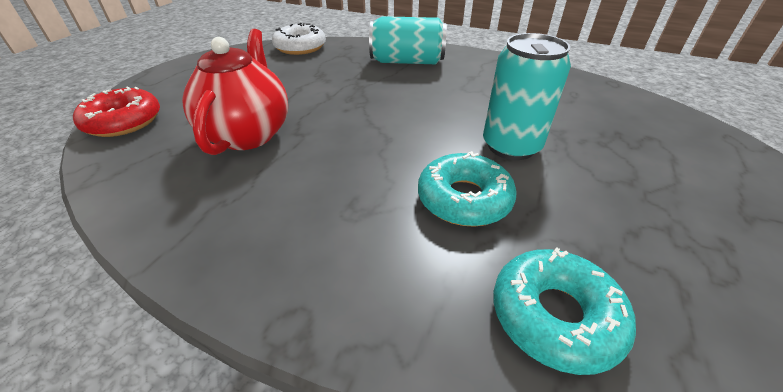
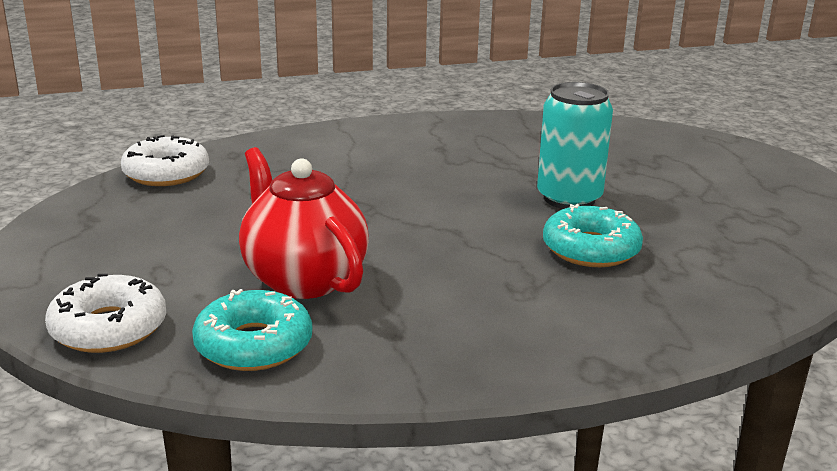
camera: 40 degrees left, 15 degrees down
(123, 121) = (109, 328): red donut -> white donut
(407, 61) = (343, 151): turquoise can -> none
(554, 316) = (734, 287): turquoise donut -> turquoise donut (254, 345)

